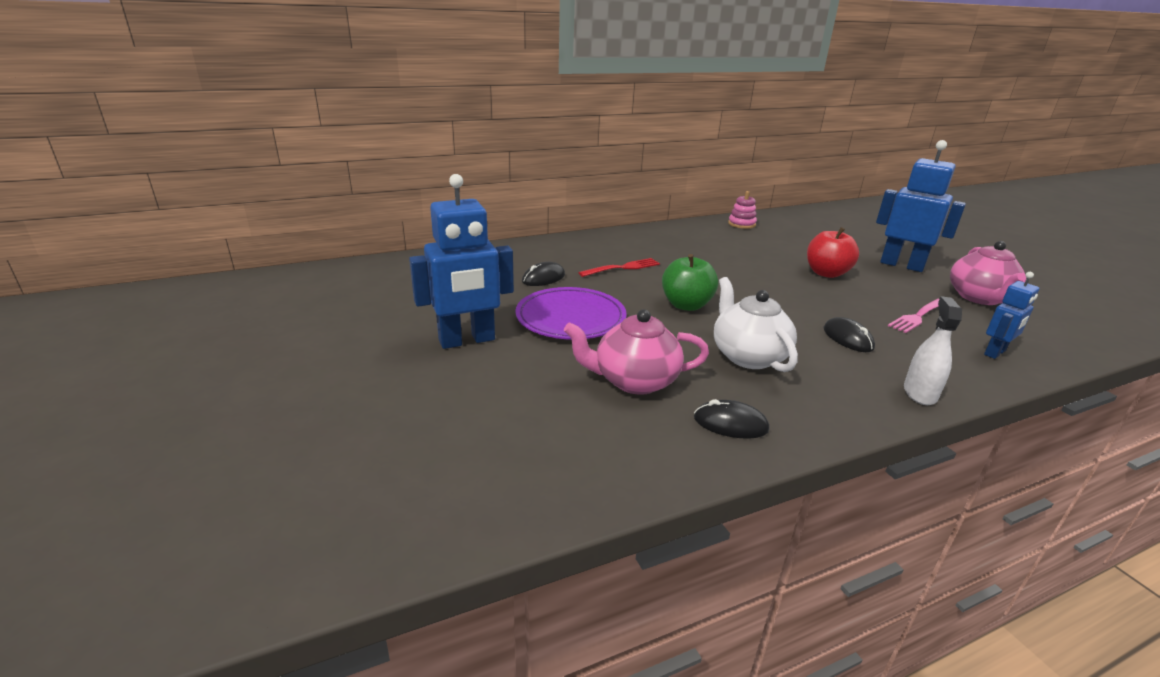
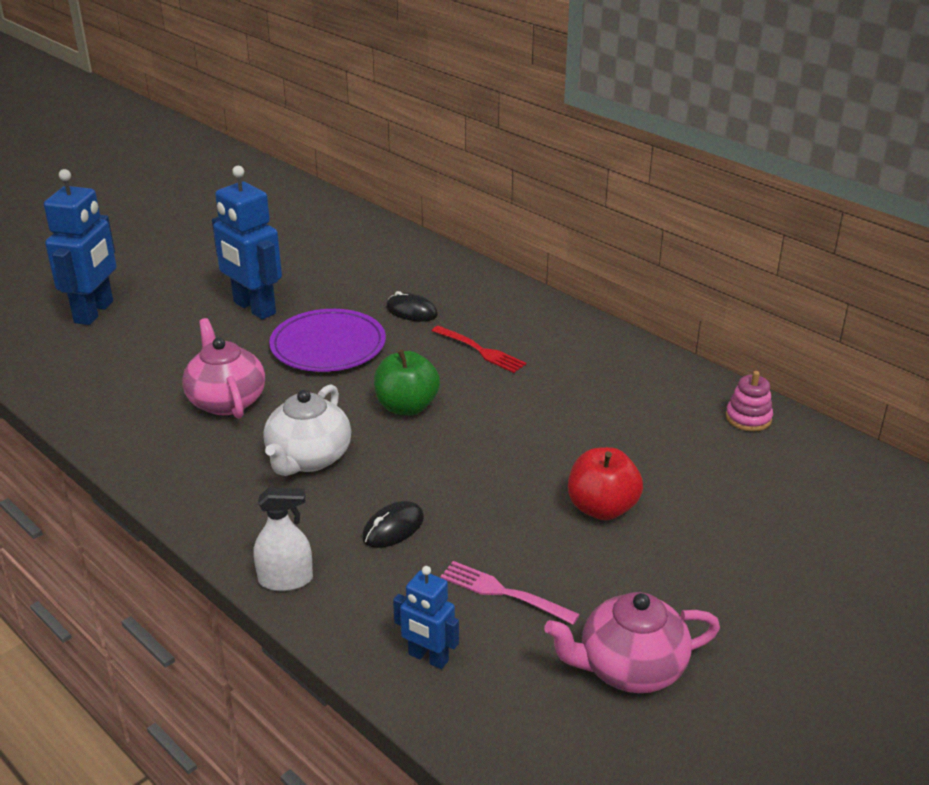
camera: 70 degrees right, 5 degrees up
(730, 423) = (177, 459): black mouse -> none
(747, 356) = (308, 459): white teapot -> white teapot turned 150 degrees clockwise
(902, 265) = (712, 588): blue robot -> blue robot (94, 312)

